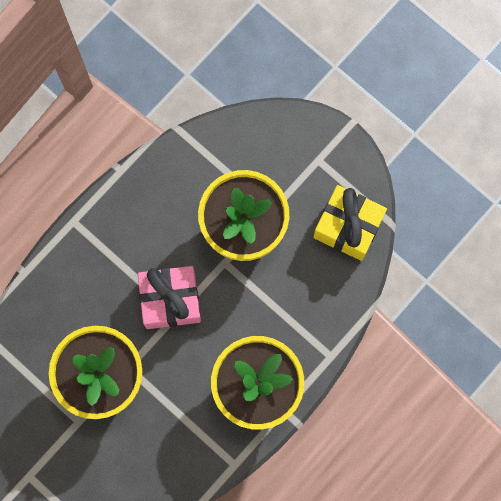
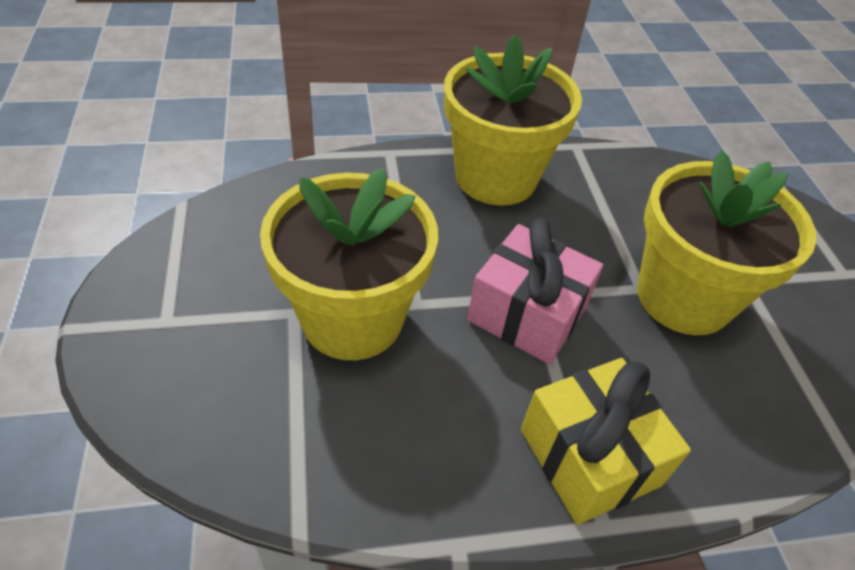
camera: 145 degrees left, 30 degrees down
(348, 227) = (229, 231): yellow gift -> yellow gift (589, 457)

